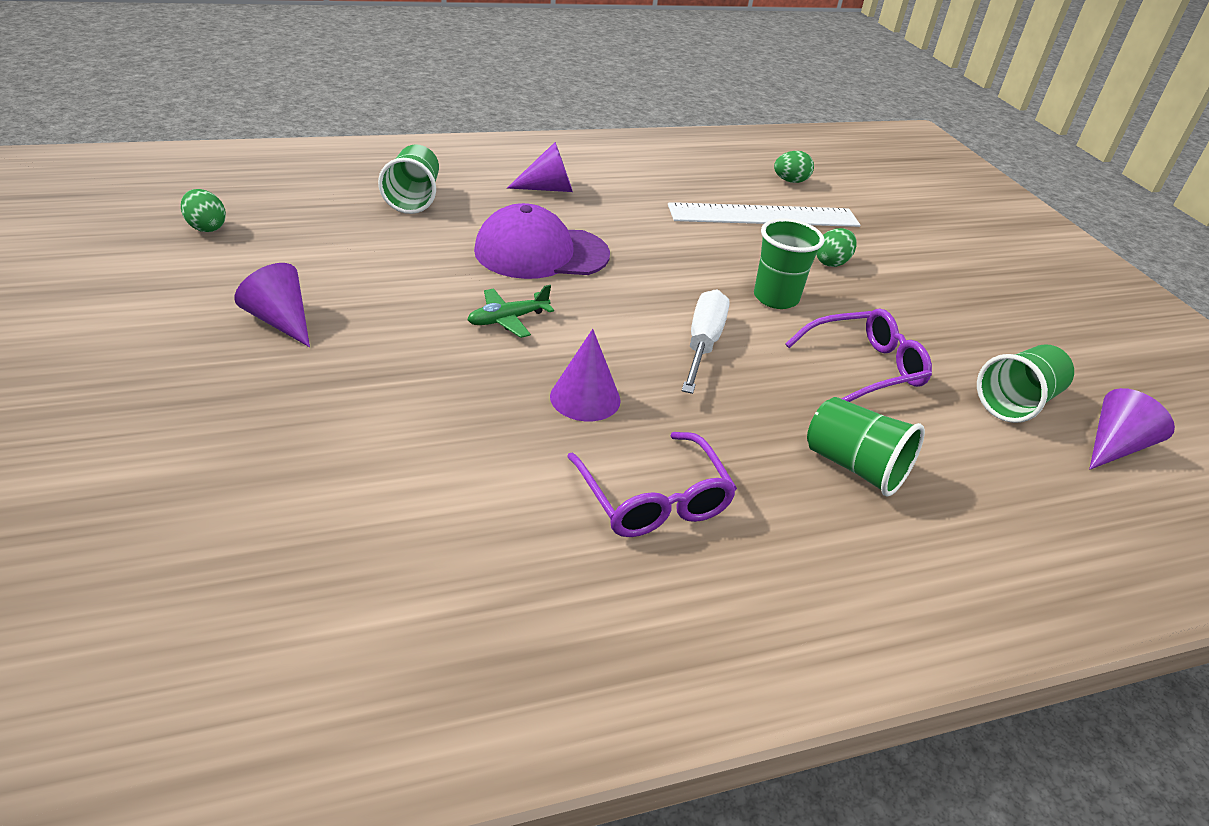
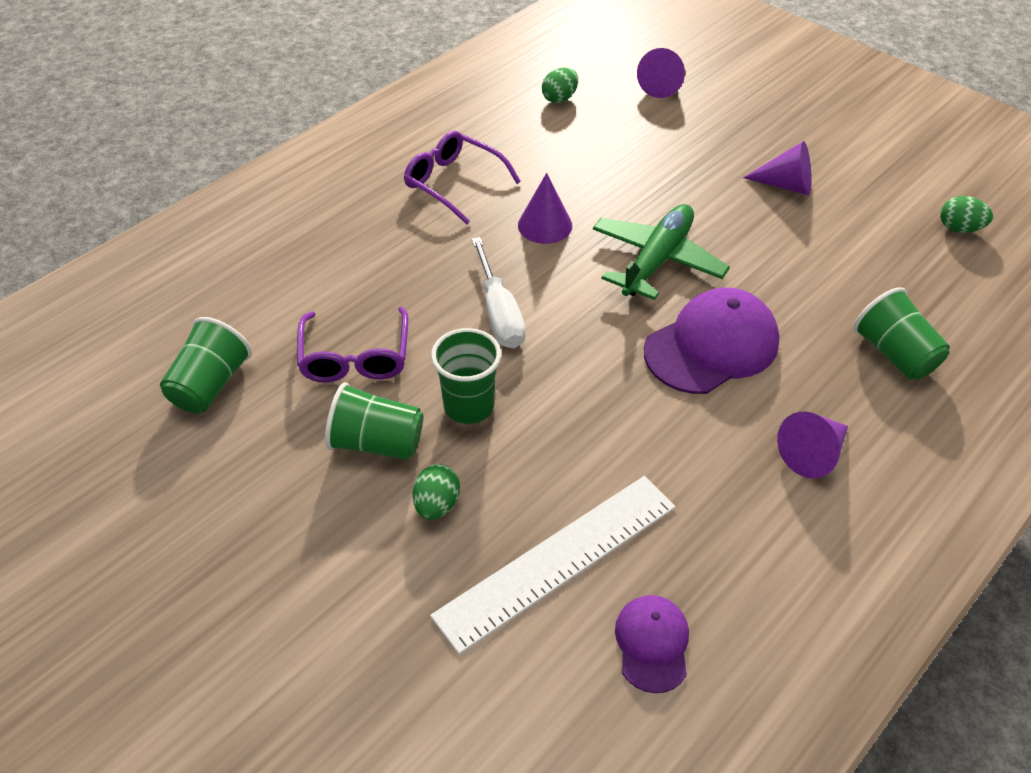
camera: 155 degrees right, 10 degrees up
(508, 319) = (657, 260): green plane -> green plane, size x1.84
(733, 176) = (652, 644): none -> purple cap
(790, 181) = (572, 691): green egg -> green egg (559, 98)
(854, 467) = (337, 259): green cup -> green cup (377, 443)
(864, 368) = (355, 356): purple glasses -> purple glasses turned 45 degrees counterclockwise
(1114, 446) = (123, 376): purple cone -> purple cone (661, 85)

